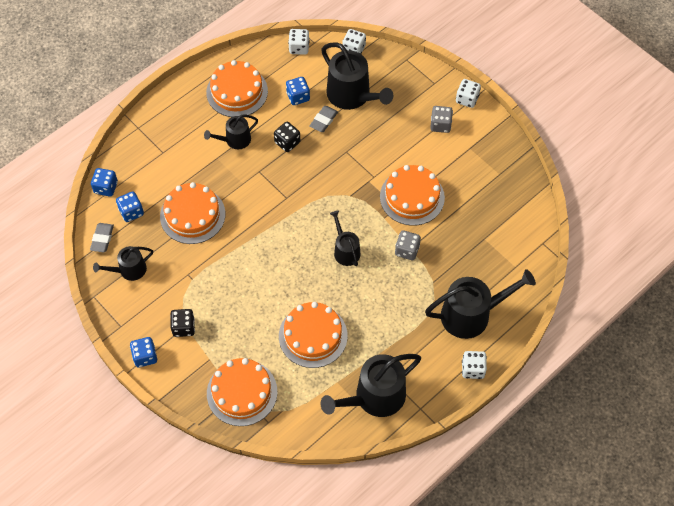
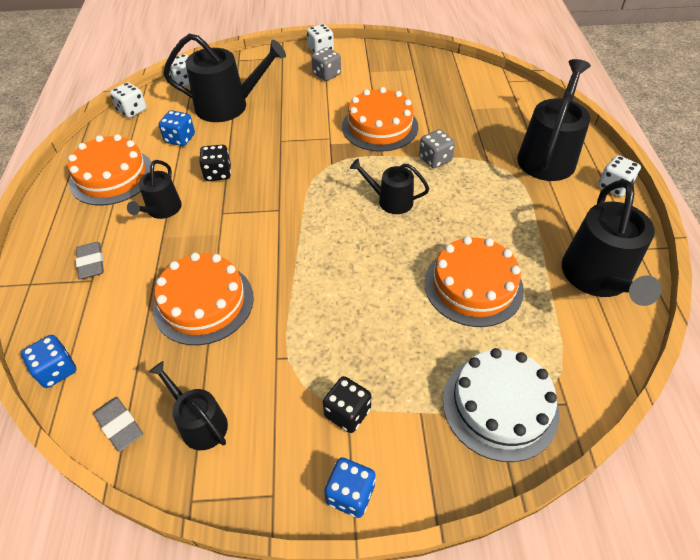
camera: 50 degrees left, 10 degrees down
(129, 270) = (200, 423): black watering can -> black watering can turned 120 degrees clockwise
(131, 212) = (124, 364): blue dice -> none
(242, 392) = (500, 406): orange cake -> white cake
(323, 120) = (228, 136): grey eraser -> grey eraser (91, 263)

